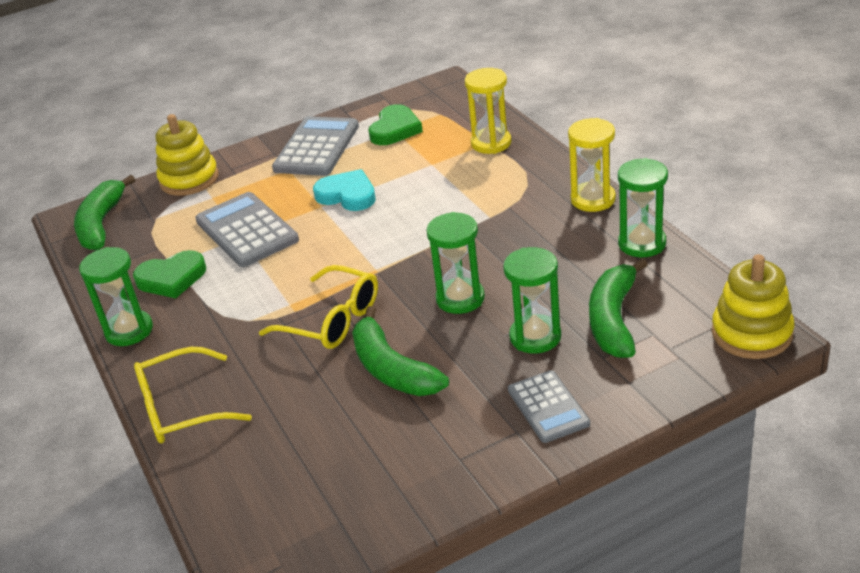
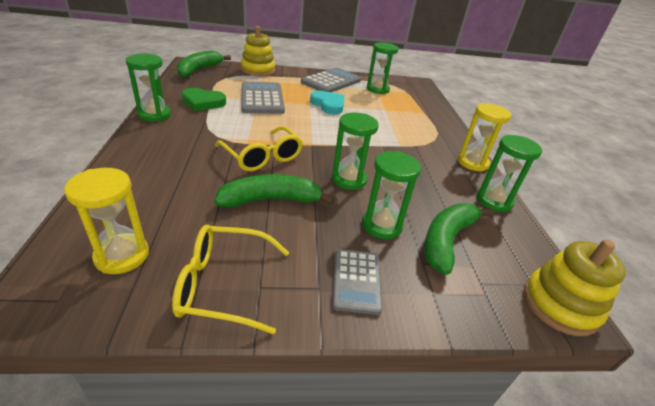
camera: 15 degrees right, 0 degrees up
(181, 409) = (130, 162): yellow glasses -> yellow glasses (223, 284)
(392, 369) = (271, 200): green banana -> green banana turned 90 degrees clockwise
(395, 129) = (377, 89): green heart -> green hourglass
(491, 143) = (426, 113): yellow hourglass -> yellow hourglass (122, 256)

